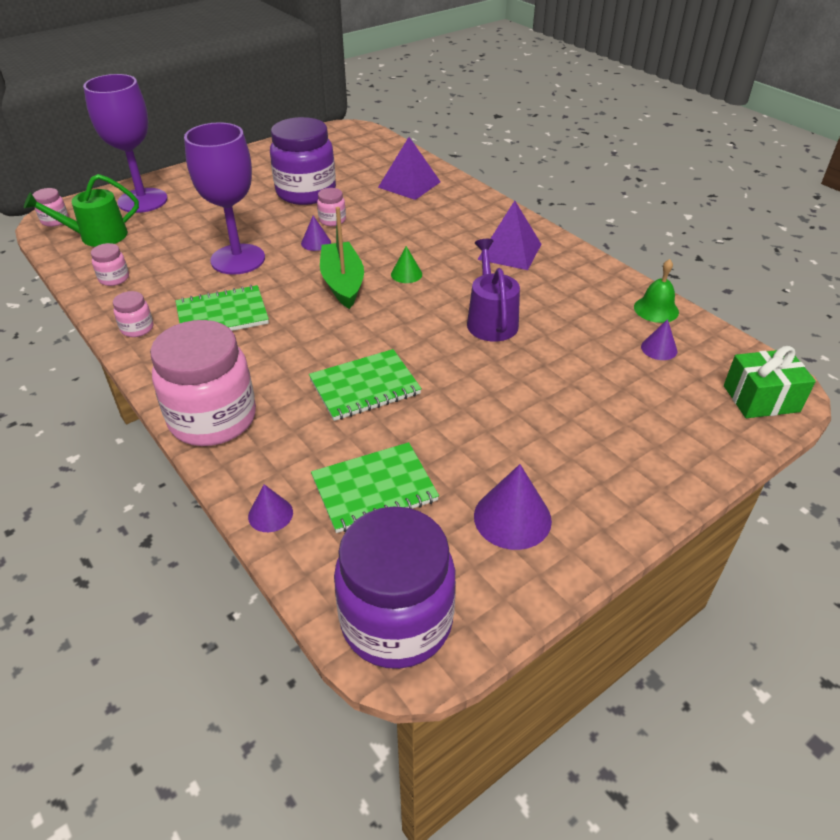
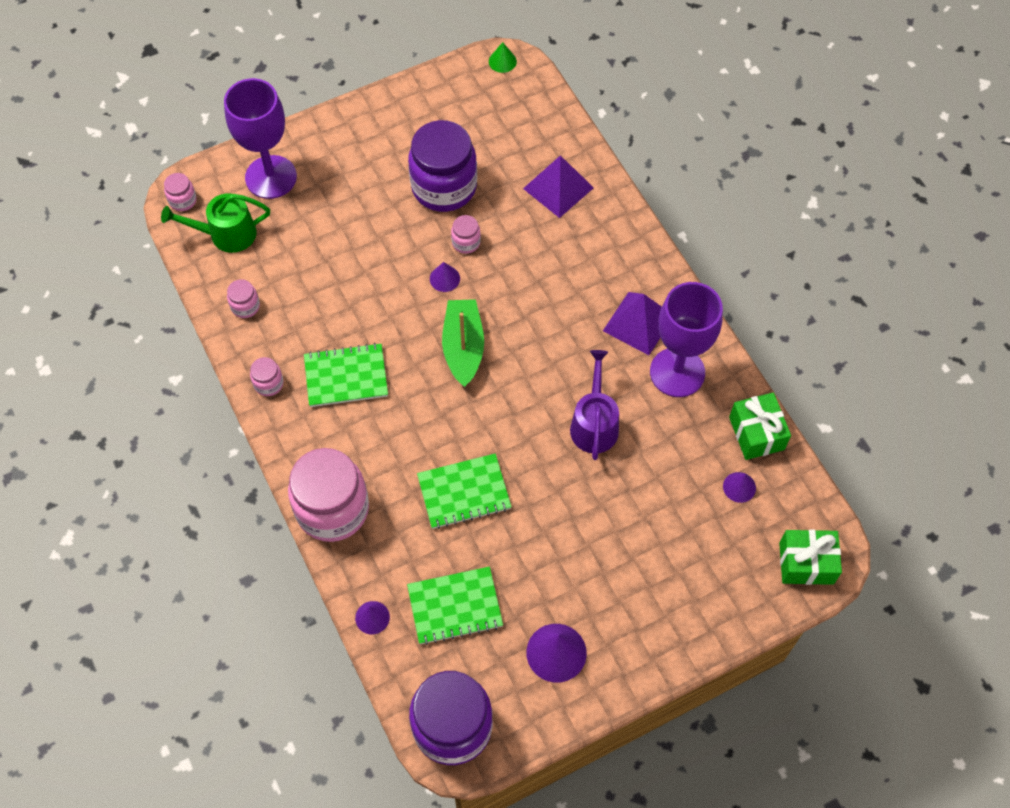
camera: 10 degrees right, 20 degrees up
(238, 259) = (365, 294): purple goblet -> purple goblet (677, 372)
(406, 274) = (527, 343): green cone -> green cone (502, 61)
(656, 309) = (756, 433): green bell -> green gift

